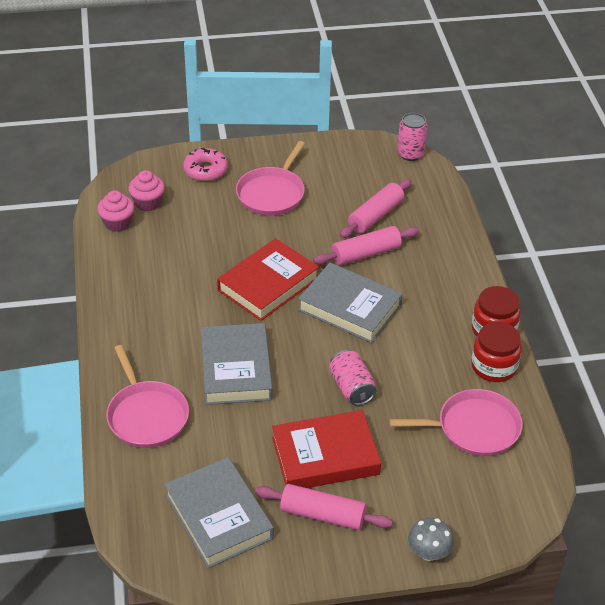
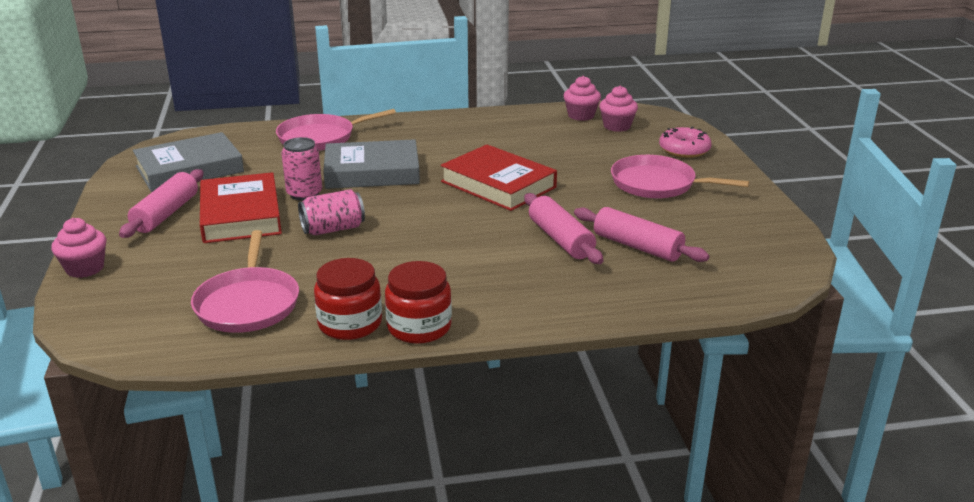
camera: 90 degrees right, 15 degrees down
(350, 307) = (462, 229): grey book -> none
(410, 154) = (789, 274): pink can -> pink can (304, 194)
(429, 552) = (85, 268): grey mushroom -> pink cupcake

